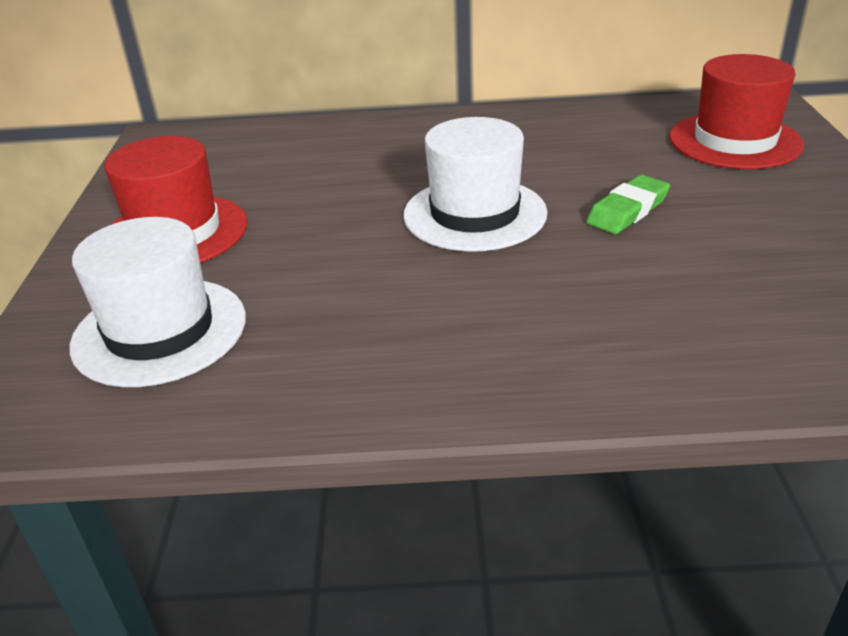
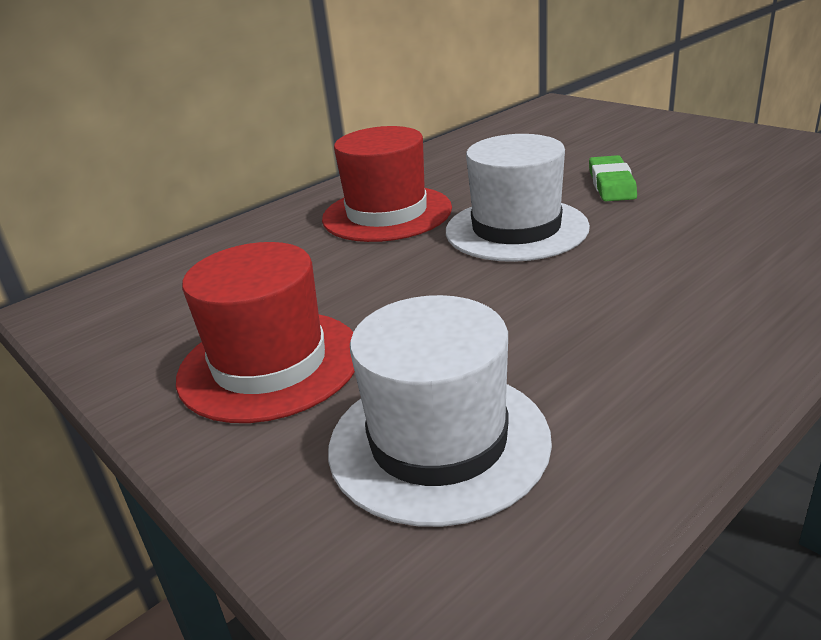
camera: 40 degrees left, 5 degrees down
(734, 141) = (586, 127): red hat -> red hat (387, 213)

